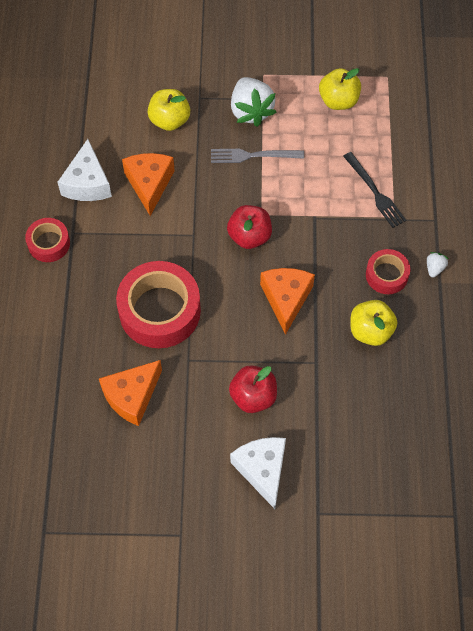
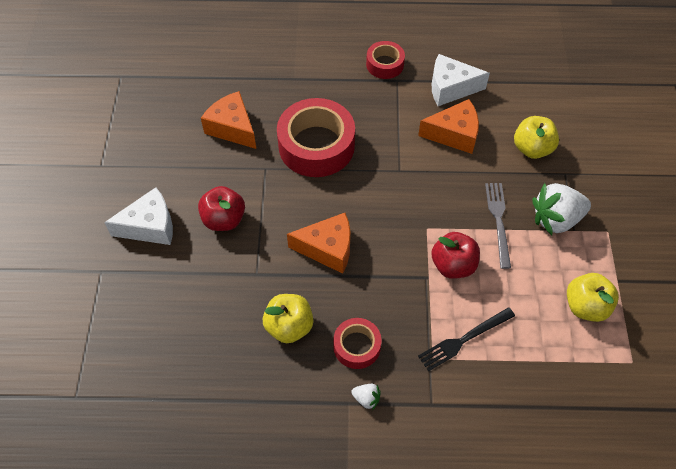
camera: 90 degrees right, 5 degrees down
(249, 236) = (400, 217): red apple -> red apple (453, 265)

